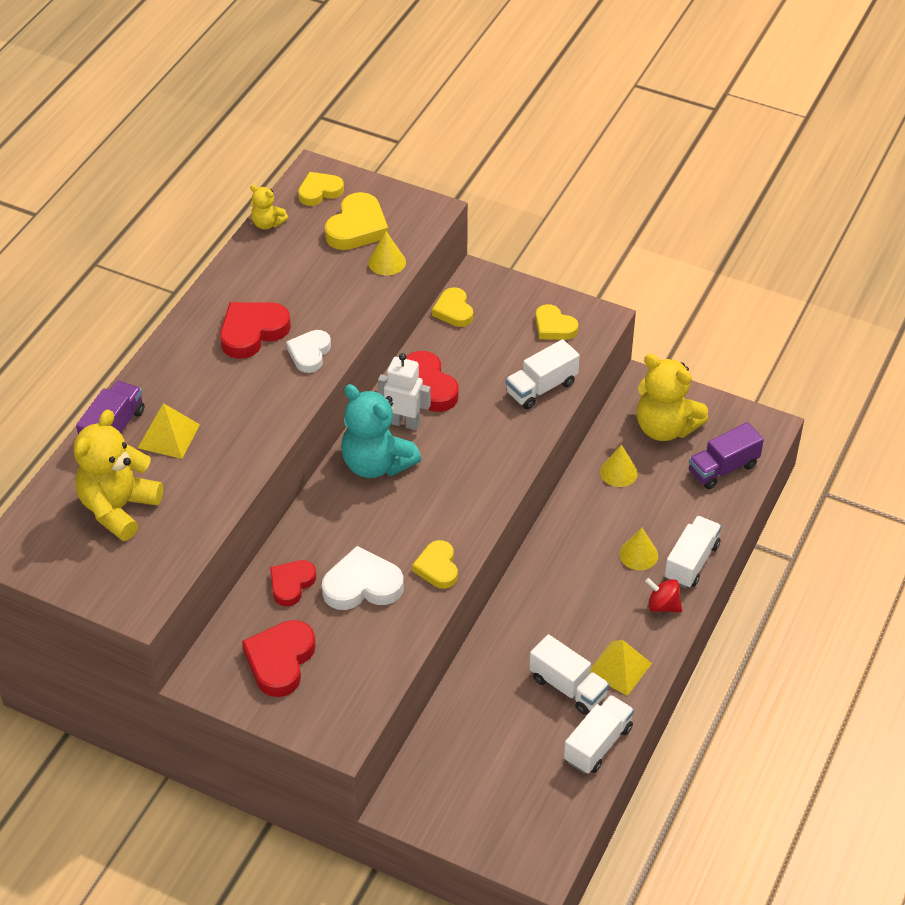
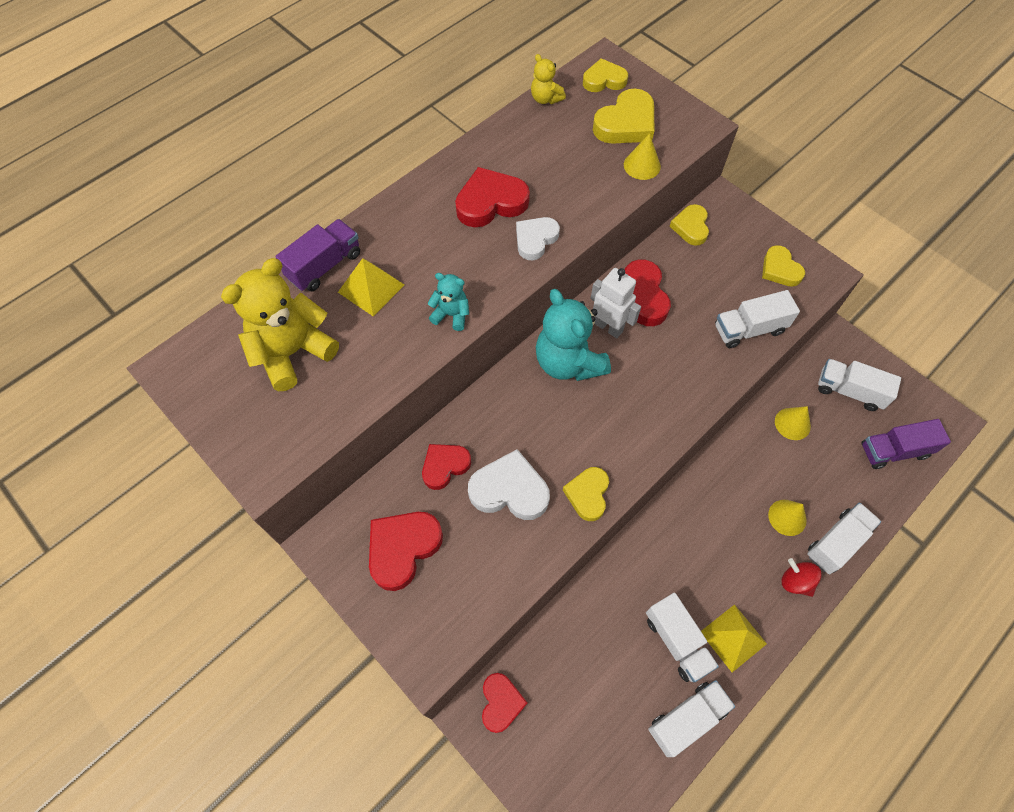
camera: 20 degrees right, 15 degrees up
(256, 437) = (451, 315): none -> turquoise teddy bear
(419, 787) = (501, 703): none -> red heart
(665, 428) = (849, 391): yellow teddy bear -> white truck

